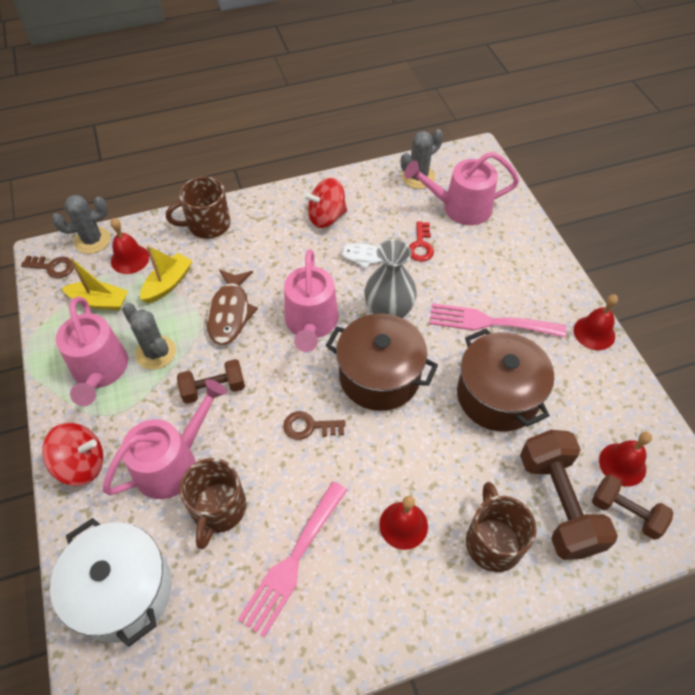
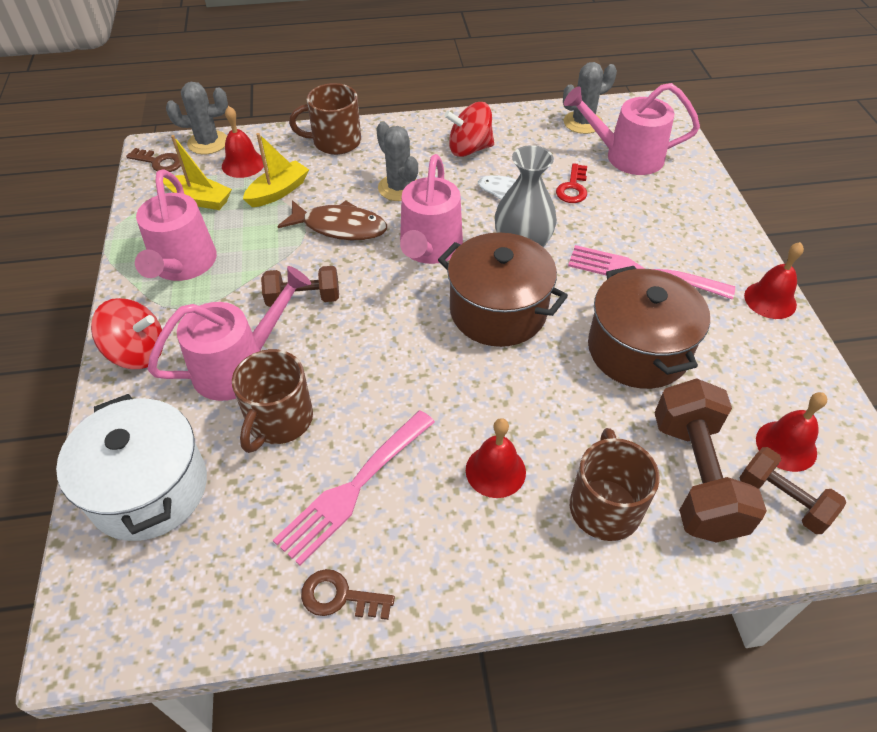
camera: 10 degrees right, 5 degrees down
(156, 352) = (248, 255): grey cactus -> grey cactus (399, 188)
(230, 313) = (340, 227): brown fish -> brown fish turned 90 degrees counterclockwise
(309, 426) = (404, 351): brown key -> brown key (340, 597)

